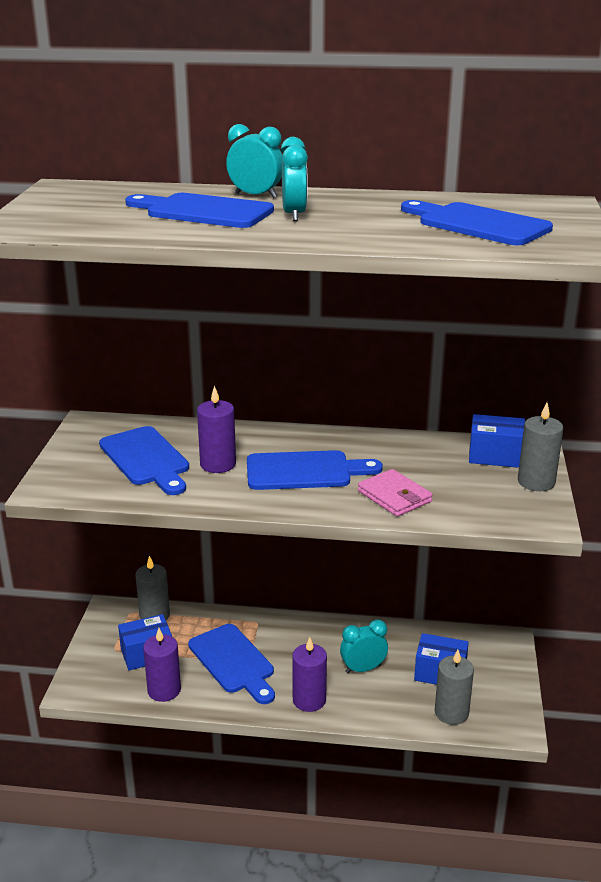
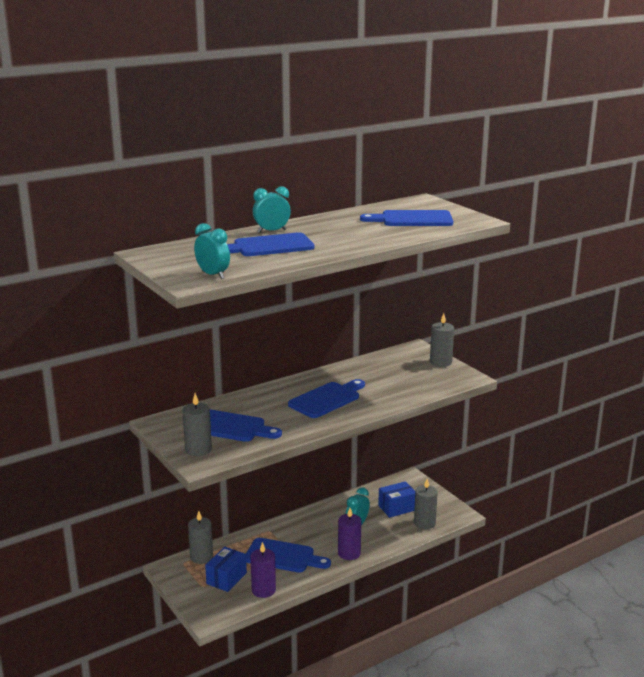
camera: 40 degrees left, 5 degrees down
(73, 471) = (198, 449): none -> grey candle
(218, 464) = (275, 414): purple candle -> none
(294, 215) = (319, 236): turquoise clock -> turquoise clock (213, 275)
(394, 496) = (389, 393): pink wallet -> none
(495, 456) = (405, 357): blue box -> none

